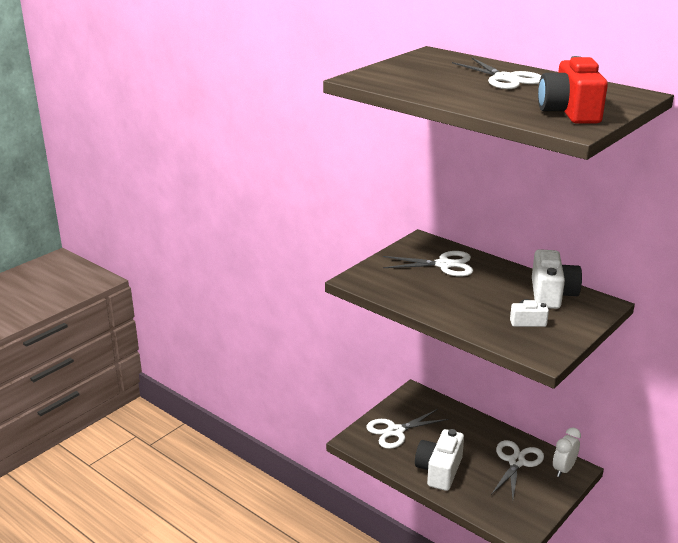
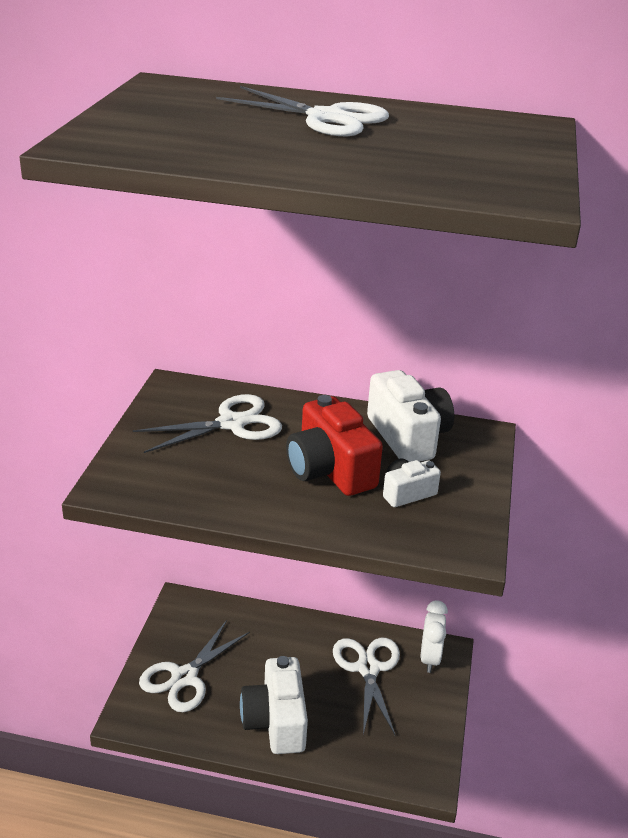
camera: 30 degrees left, 5 degrees up
(569, 112) = (485, 167): red camera -> red camera (330, 470)

